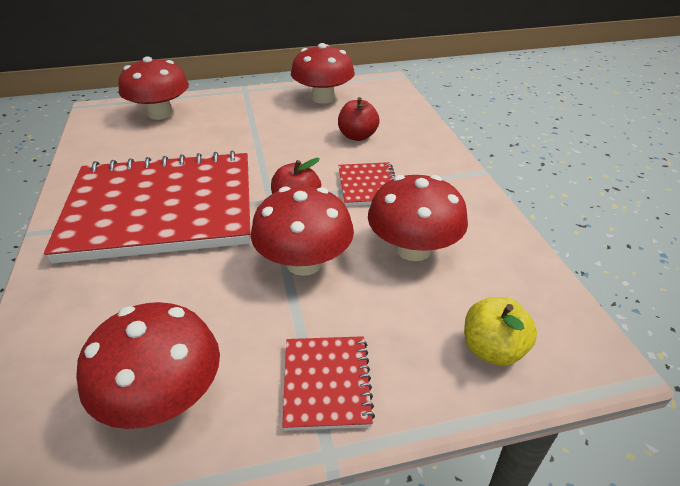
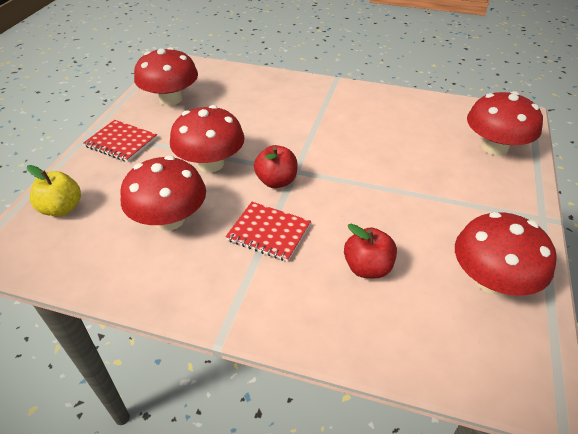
camera: 120 degrees right, 5 degrees up
(162, 209) = (324, 122): red notebook -> none

